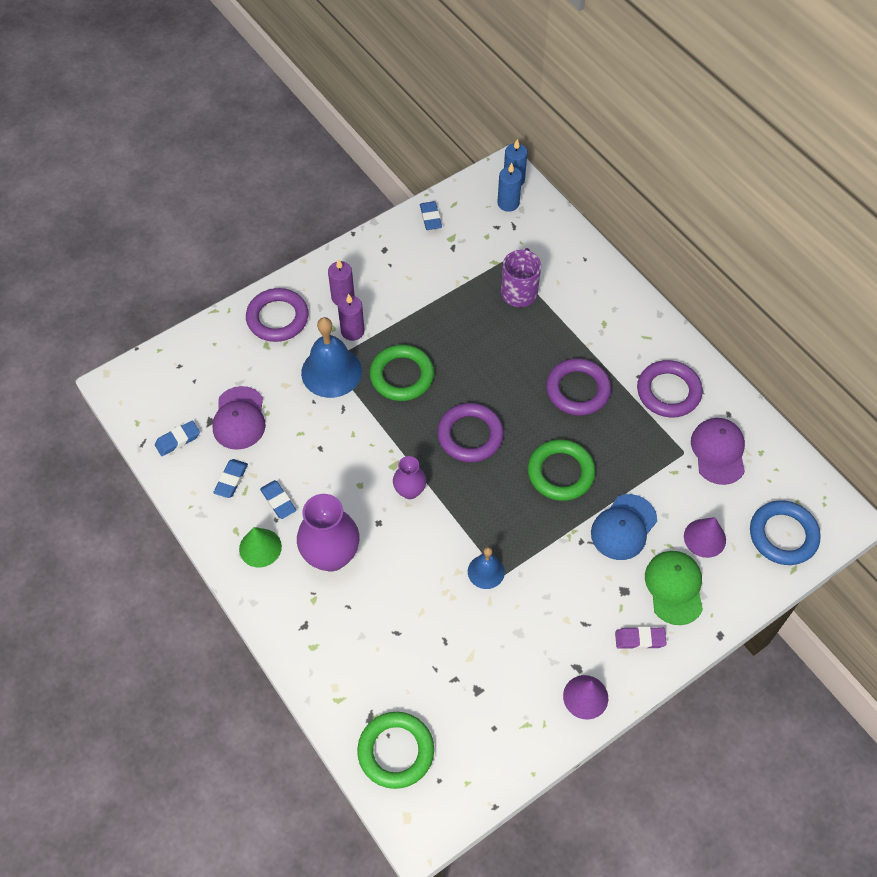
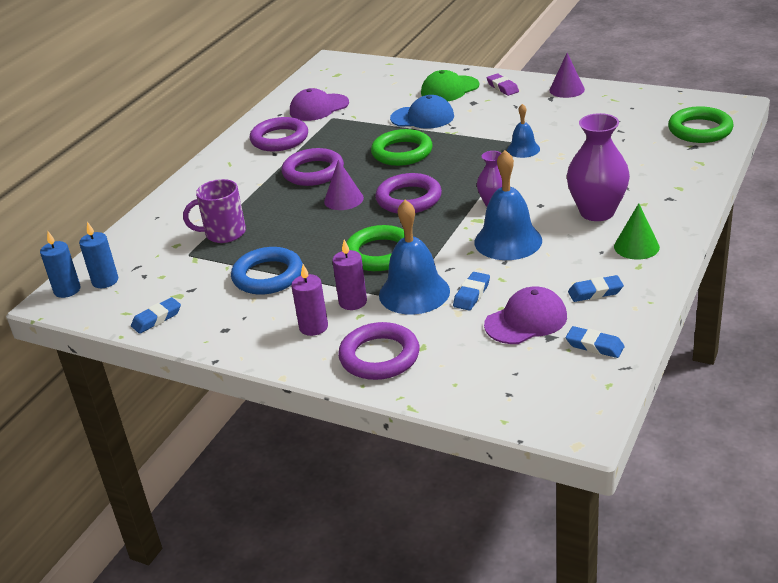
camera: 115 degrees left, 25 degrees down
(278, 501) = (583, 258): blue eraser -> blue eraser (471, 294)
(345, 467) = (508, 241): none -> blue bell
(704, 538) = (398, 92): purple cone -> purple cone (343, 199)
(783, 535) = (366, 72): blue ring -> blue ring (268, 276)

